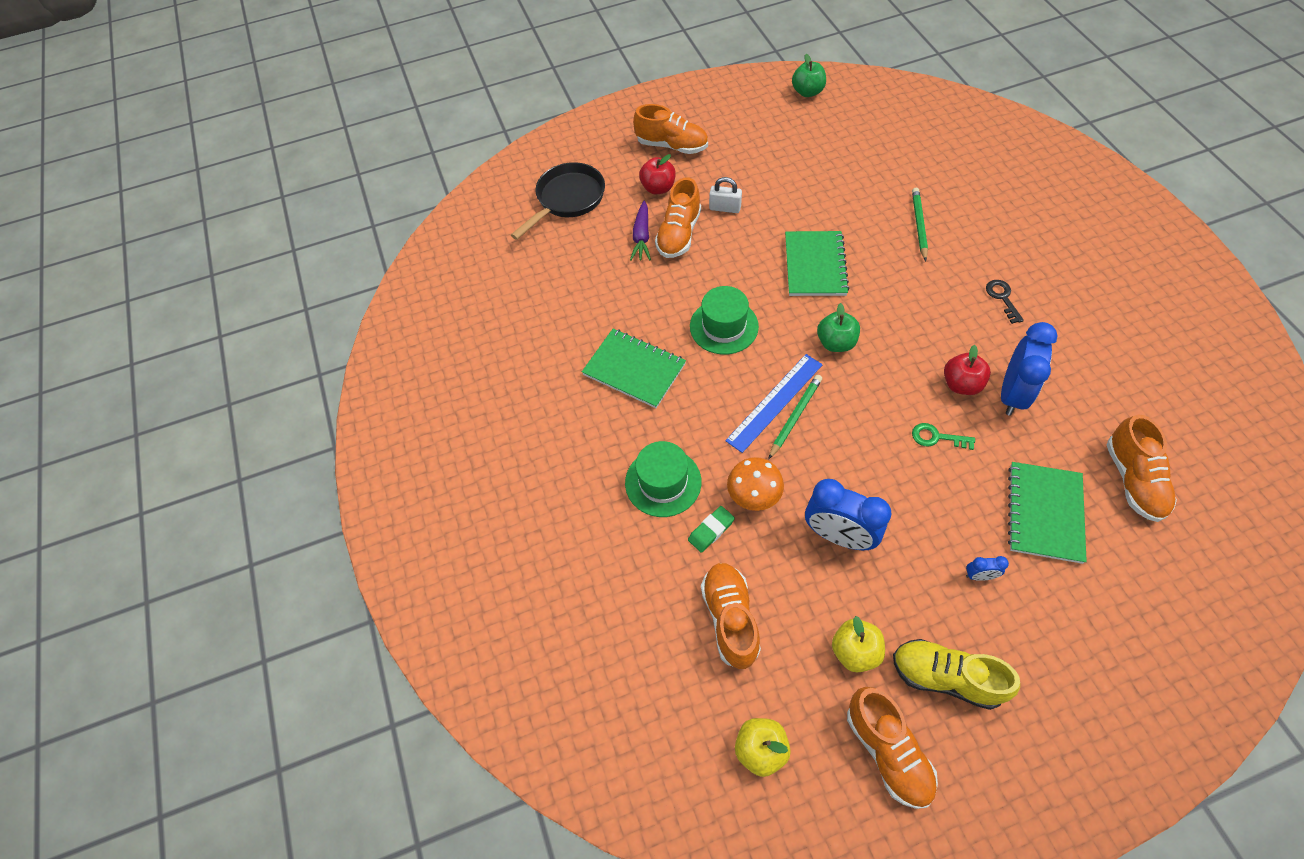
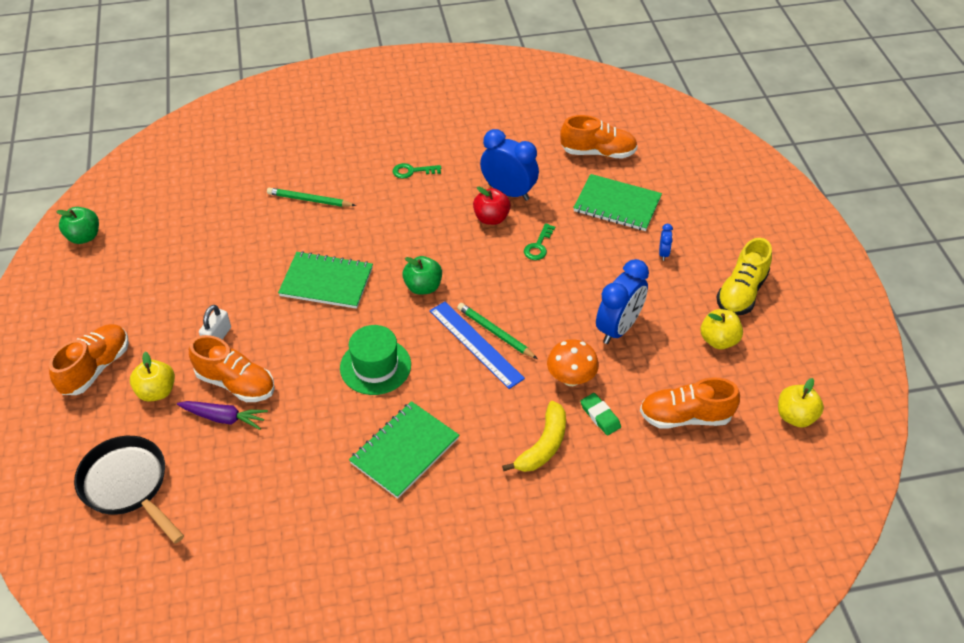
camera: 85 degrees left, 10 degrees down
(658, 188) = (157, 391): red apple -> yellow apple
(663, 482) = (543, 445): green hat -> yellow banana
(887, 751) = (795, 339): orange shoe -> none
(1002, 298) = (412, 171): black key -> green key

